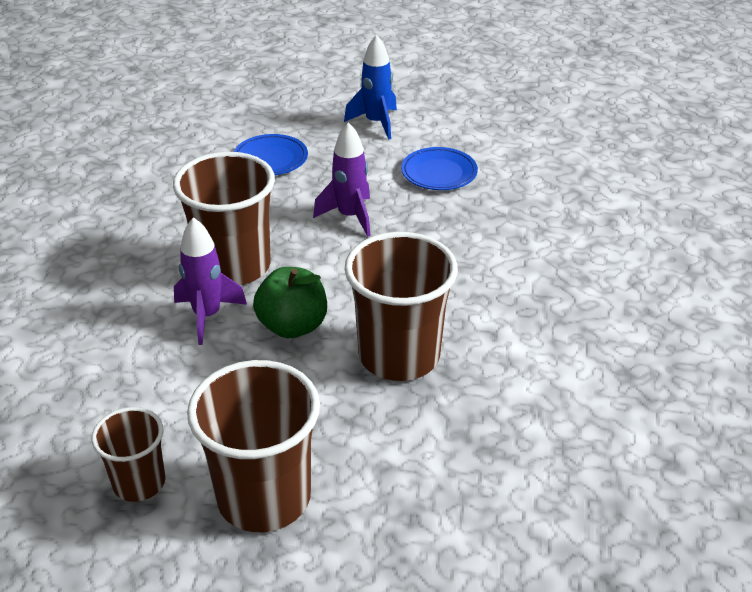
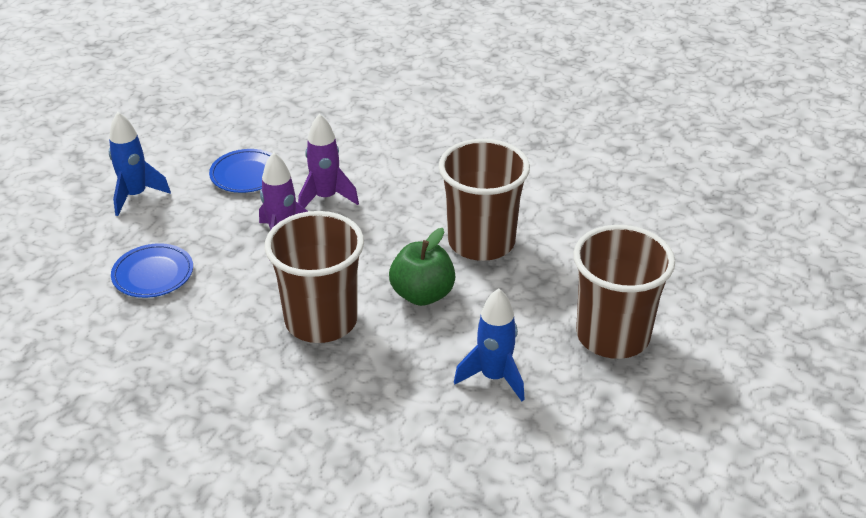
camera: 75 degrees left, 0 degrees up
(139, 483) = (582, 406): brown cup -> none
(174, 402) = (494, 377): none -> blue rocket
(207, 316) = (387, 346): purple rocket -> purple rocket (326, 198)

